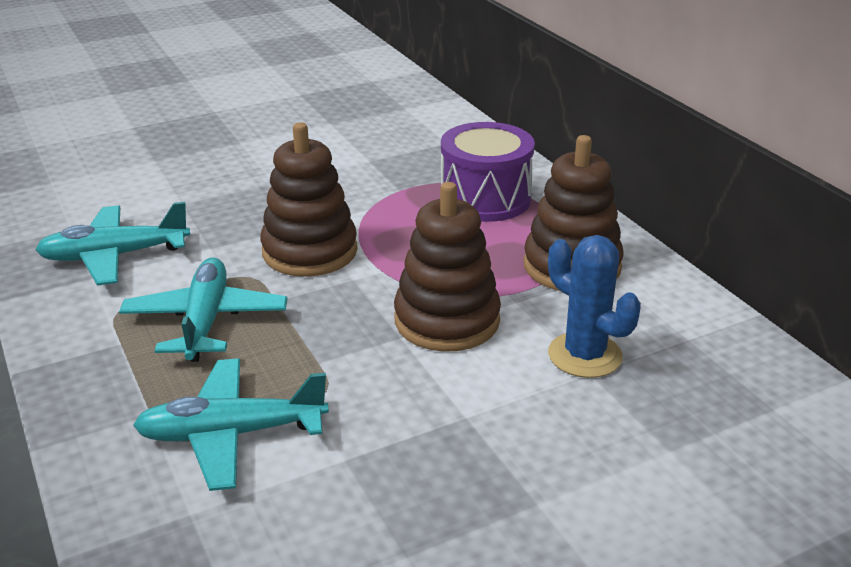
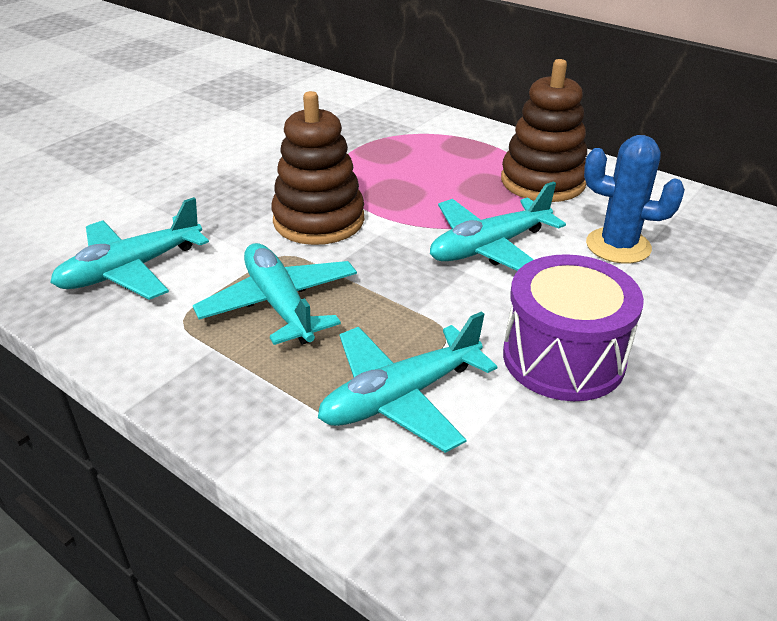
camera: 25 degrees left, 5 degrees up
(447, 320) = (489, 247): brown stacking toy -> turquoise plane
(485, 199) = (426, 144): purple drum -> purple drum (563, 358)

